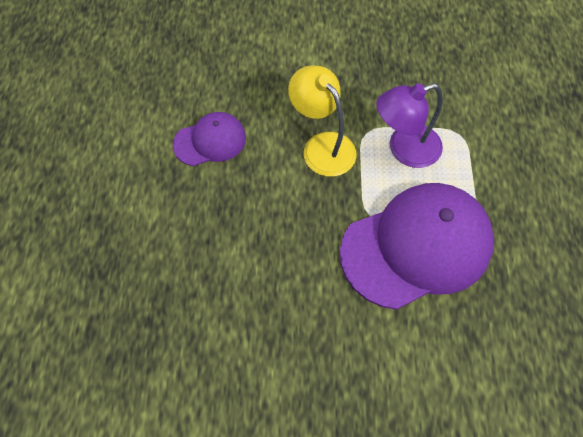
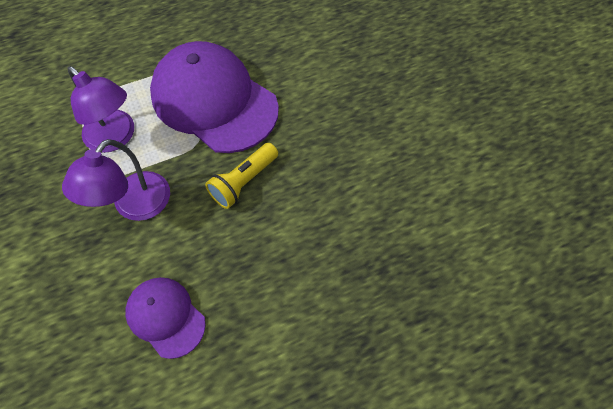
camera: 115 degrees left, 0 degrees up
(304, 239) = (243, 182): none -> yellow flashlight
(322, 146) = (134, 206): yellow lamp -> purple lamp

